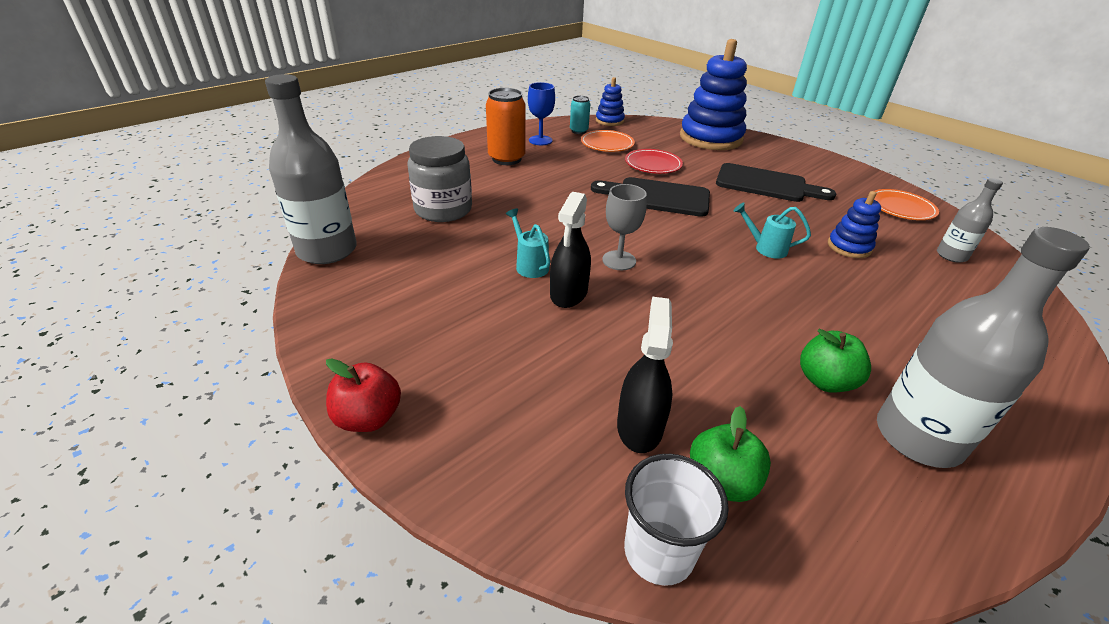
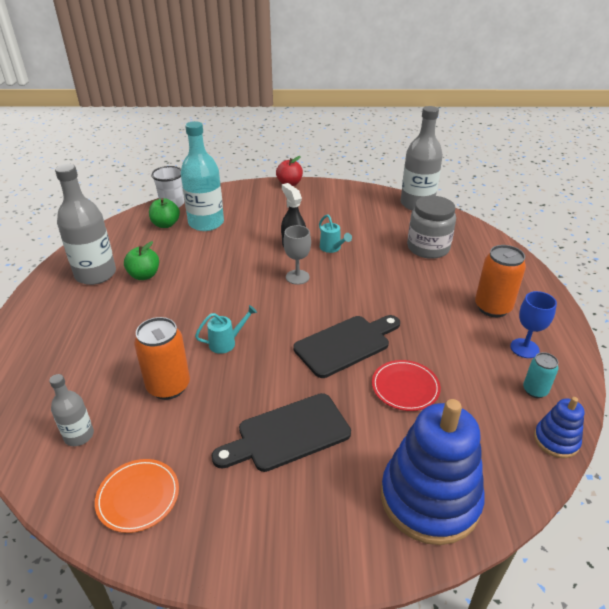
camera: 135 degrees right, 0 degrees up
(530, 265) = (332, 248): turquoise watering can -> turquoise watering can turned 45 degrees clockwise
(607, 143) = (482, 389): orange plate -> none
(639, 426) = (206, 223): black spray bottle -> turquoise bottle
(849, 247) = (168, 386): blue stacking toy -> orange can

